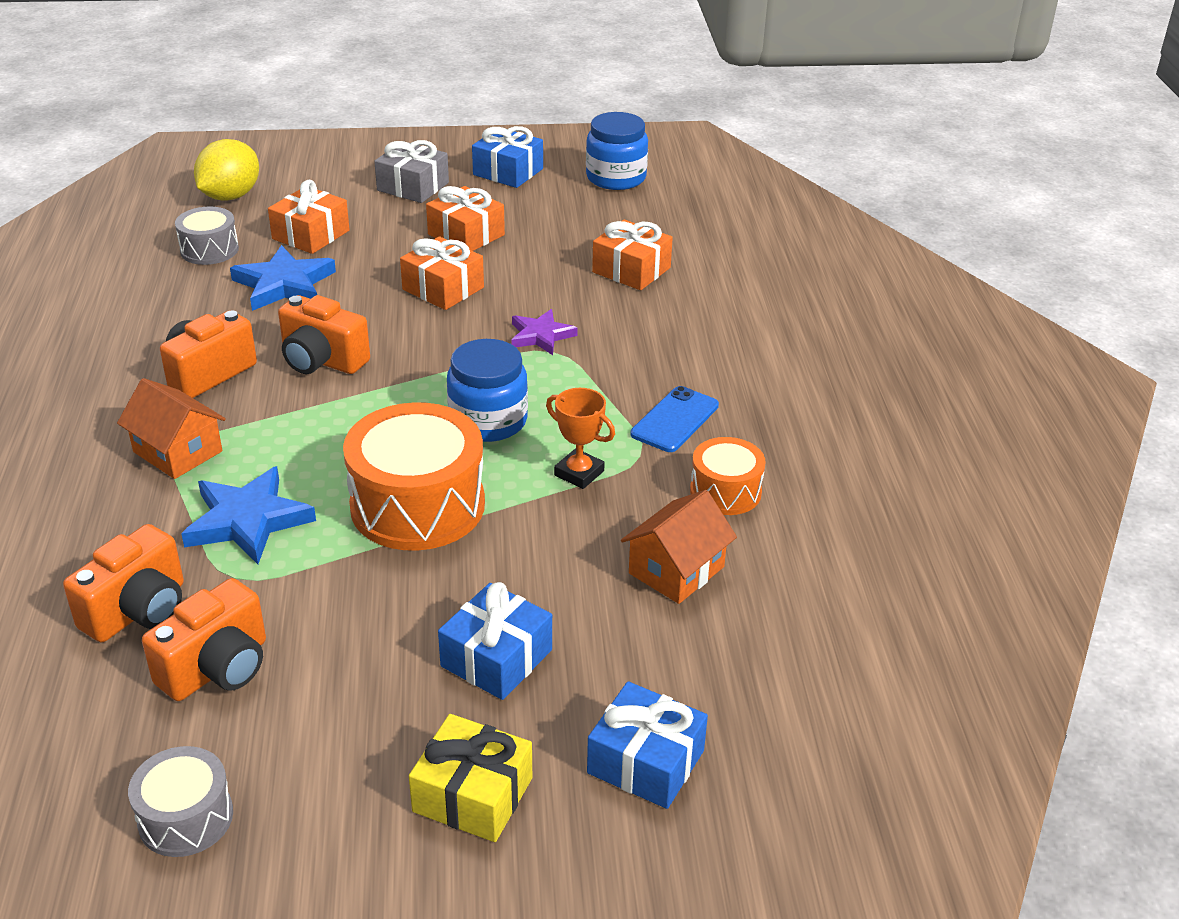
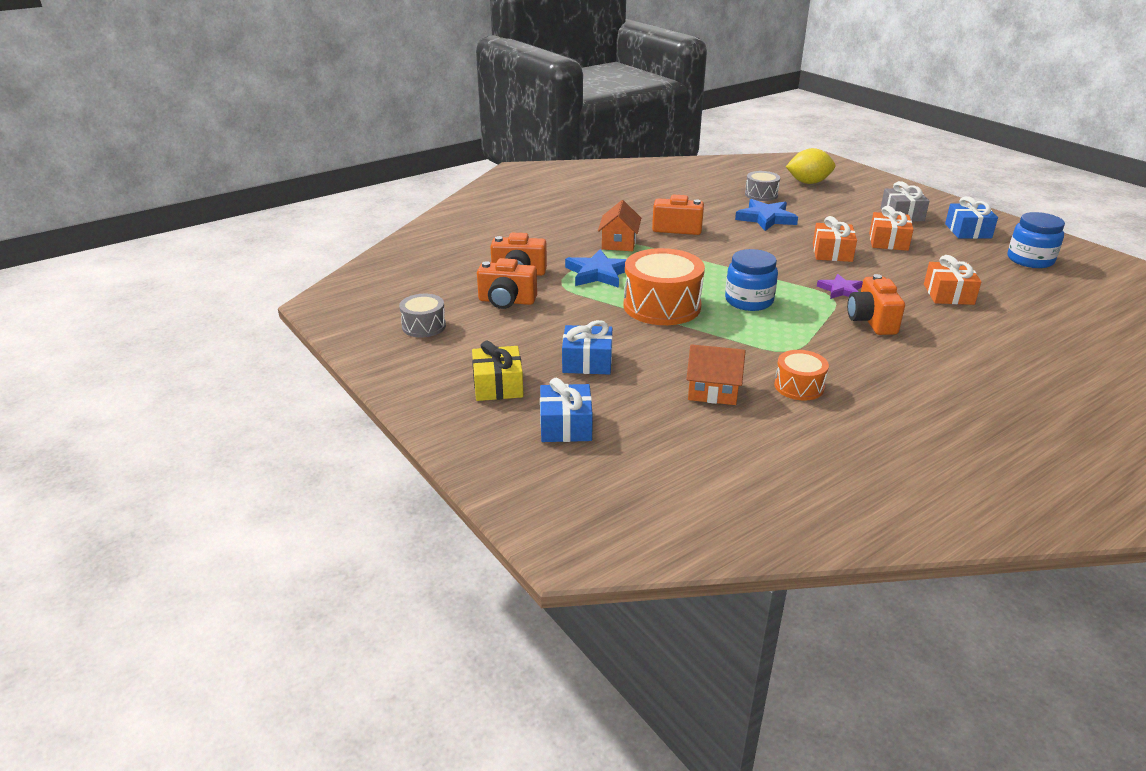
camera: 60 degrees right, 5 degrees down
(311, 235) = (814, 209): orange gift -> none
(322, 360) = (726, 247): orange camera -> orange camera (871, 321)
(579, 473) = (747, 338): orange trophy -> none
(675, 420) = (835, 351): blue phone -> none

